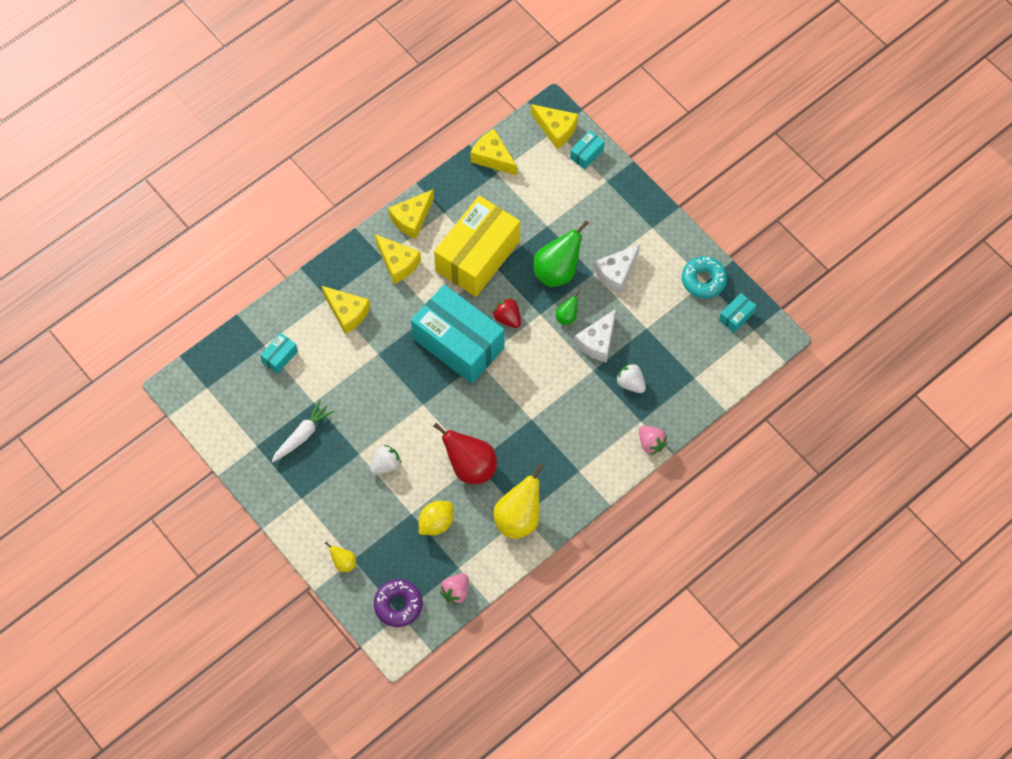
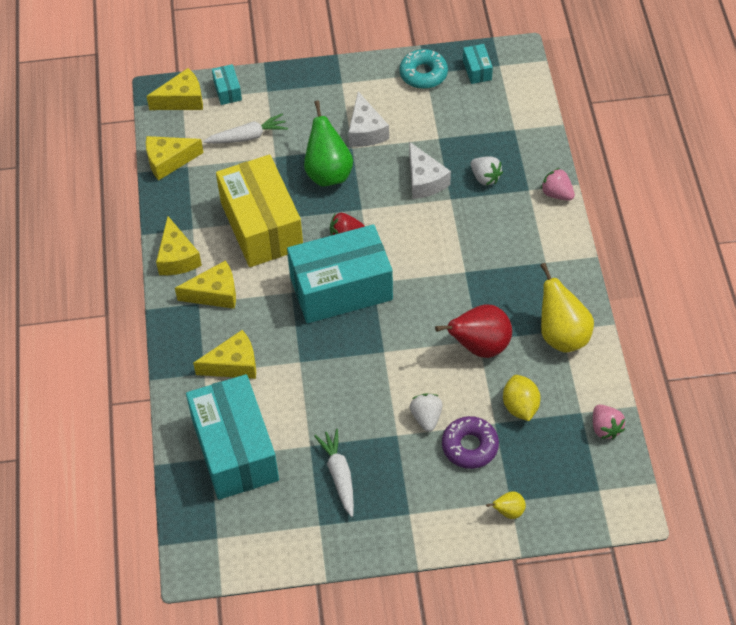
camera: 55 degrees left, 10 degrees down
(280, 356) = (235, 450): turquoise box -> turquoise box, size x2.50
(398, 605) = (587, 486): purple donut -> purple donut (470, 446)
(553, 195) = (248, 136): none -> white carrot
(567, 317) = (380, 190): green pear -> none
(630, 383) = (485, 178): white strawberry -> white strawberry turned 120 degrees counterclockwise
(651, 443) = (557, 194): pink strawberry -> pink strawberry turned 135 degrees counterclockwise

